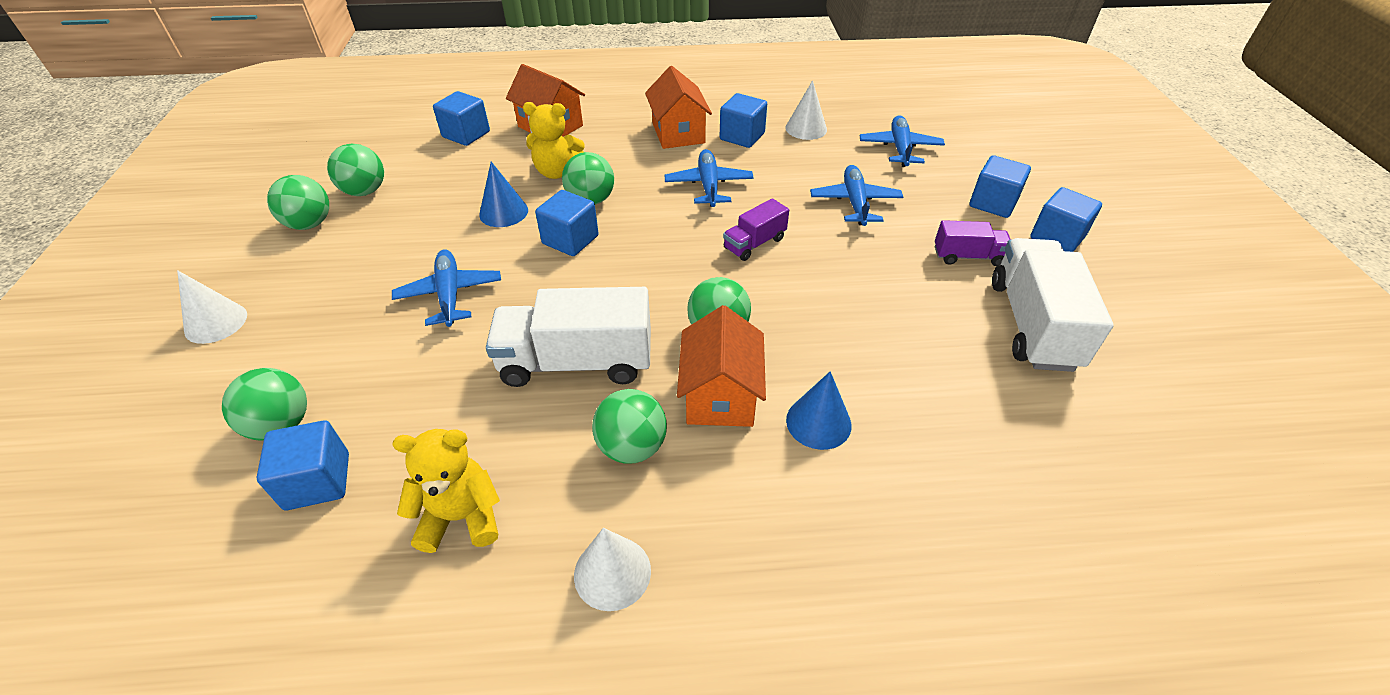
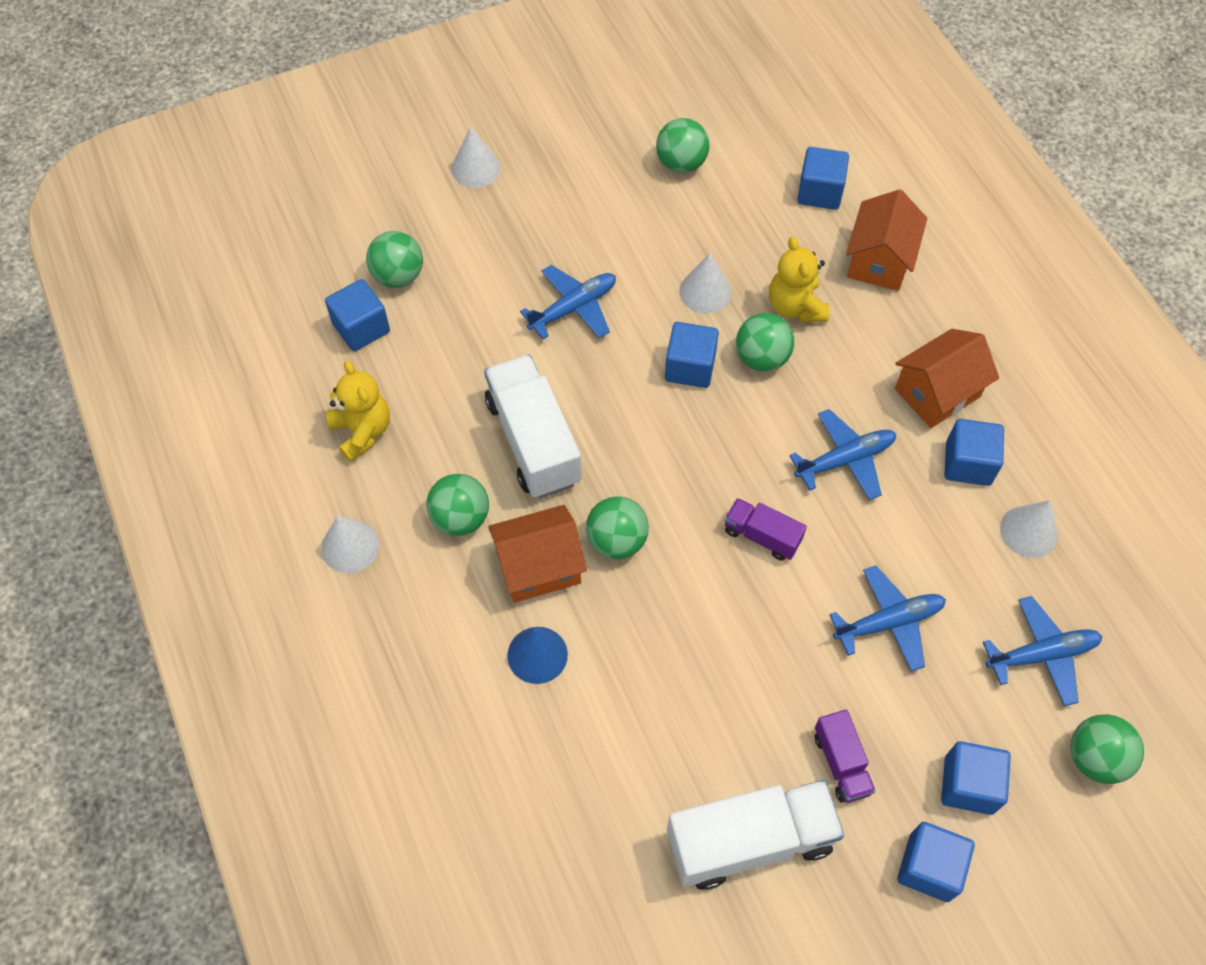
camera: 70 degrees right, 15 degrees up
(310, 224) = (615, 152): green ball -> green ball (1095, 758)
(503, 212) = (705, 291): blue cone -> white cone

